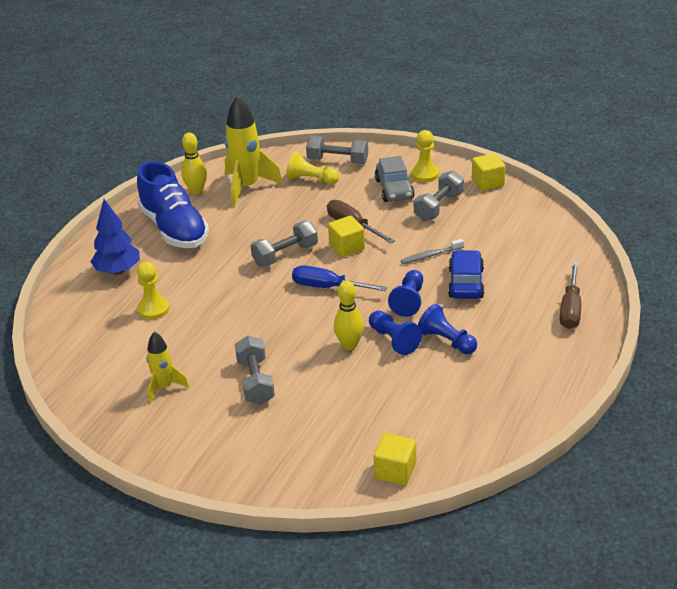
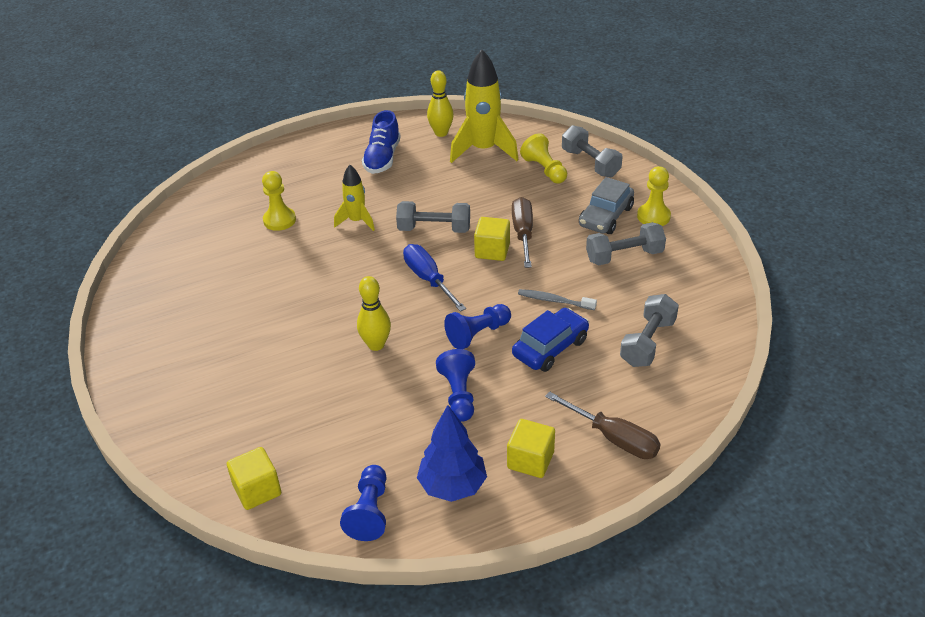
camera: 40 degrees right, 5 degrees up
(118, 271) = (298, 173): blue tree -> blue tree (452, 486)
(164, 387) = (201, 293): yellow rocket -> yellow rocket (357, 221)
(174, 229) = (382, 158): blue shoe -> blue shoe, size x0.64
(255, 382) = (266, 331): grey dumbbell -> grey dumbbell (647, 342)
(393, 340) = (416, 364): blue pawn -> blue pawn (369, 511)
(488, 183) = (704, 257): yellow cube -> yellow cube (530, 460)
(570, 310) = (614, 439): brown screwdriver -> brown screwdriver turned 105 degrees counterclockwise

